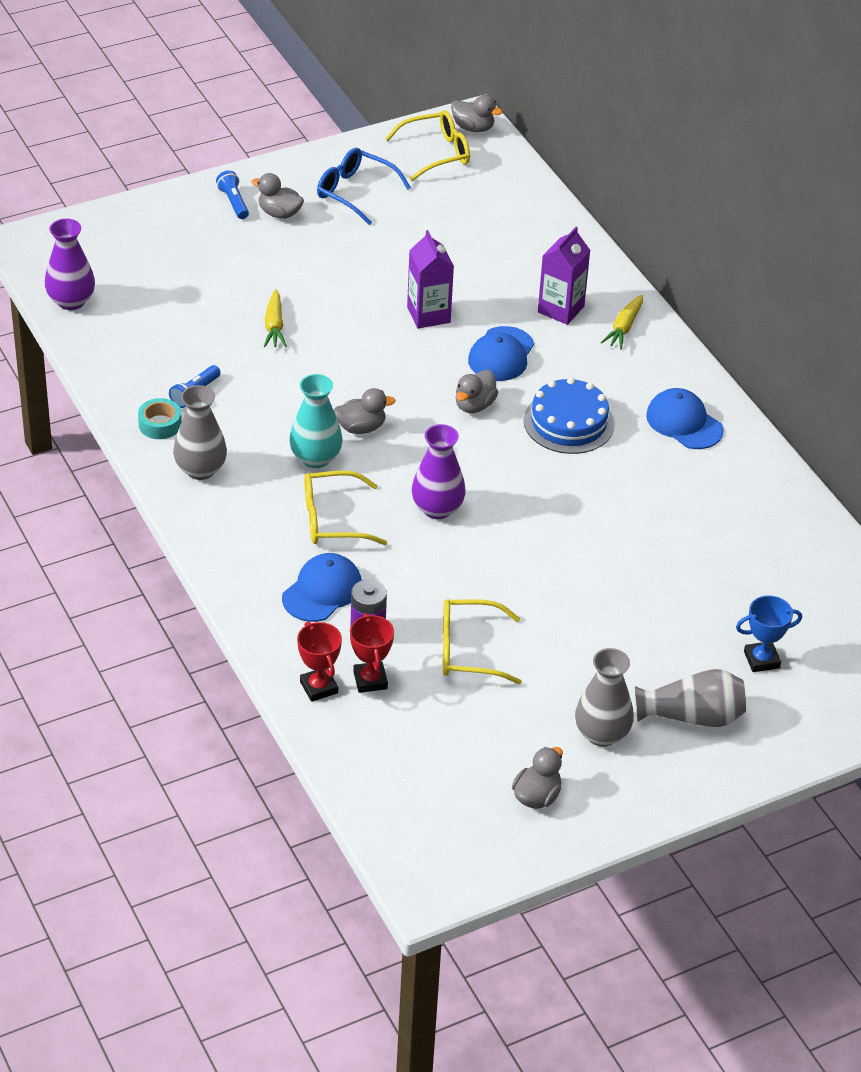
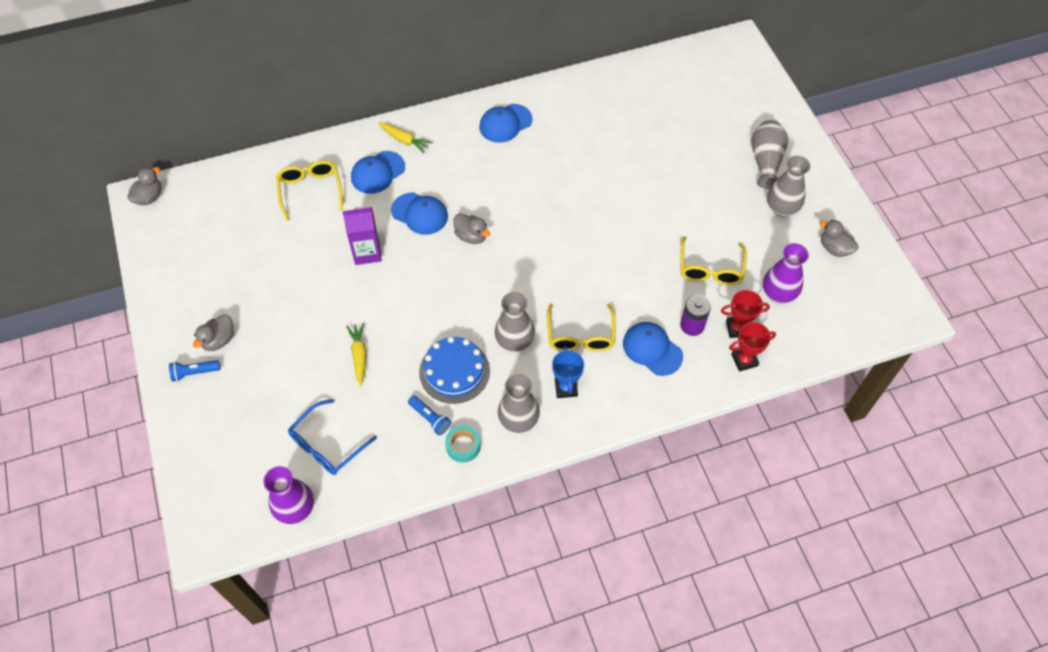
camera: 80 degrees left, 15 degrees up
(274, 326) = (359, 355): yellow carrot -> yellow carrot turned 105 degrees counterclockwise
(315, 458) = (514, 341): turquoise vase -> grey vase
(355, 192) = (206, 284): blue glasses -> blue glasses (327, 445)
(361, 428) = (485, 308): grey duck -> none
(436, 153) = (173, 224): yellow glasses -> yellow glasses (310, 190)
(437, 508) = (574, 271): purple vase -> purple vase (778, 293)
(560, 309) = (377, 172): purple carton -> blue cap
(569, 422) = (496, 184): blue cake -> blue cake (454, 371)
(761, 660) = (719, 121): blue trophy -> blue trophy (566, 388)

